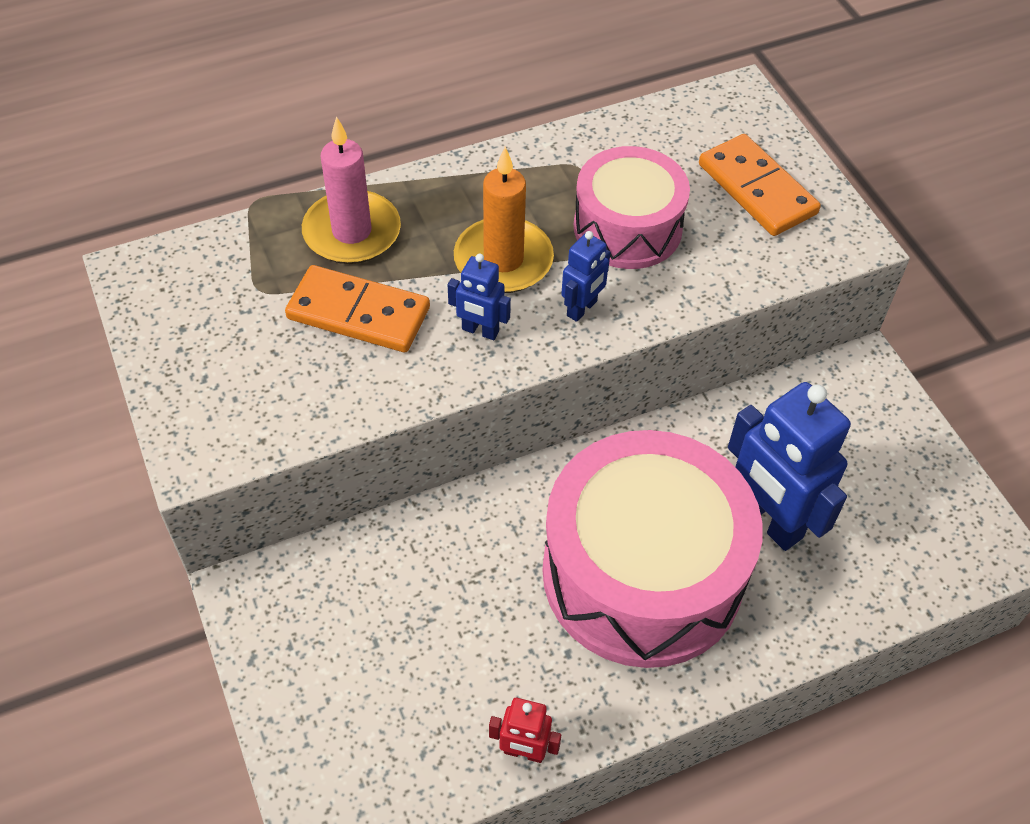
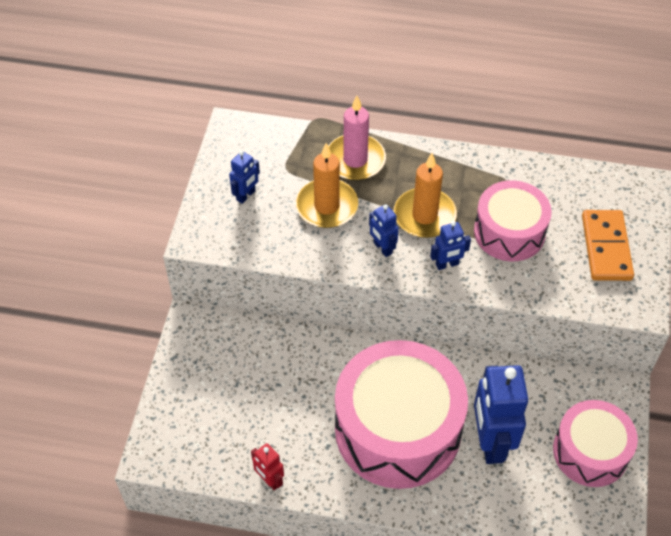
camera: 35 degrees right, 0 degrees up
(227, 356) = (246, 195): none -> blue robot
(358, 313) = (326, 206): orange domino -> orange candle
(890, 462) = (590, 452): none -> pink drum

